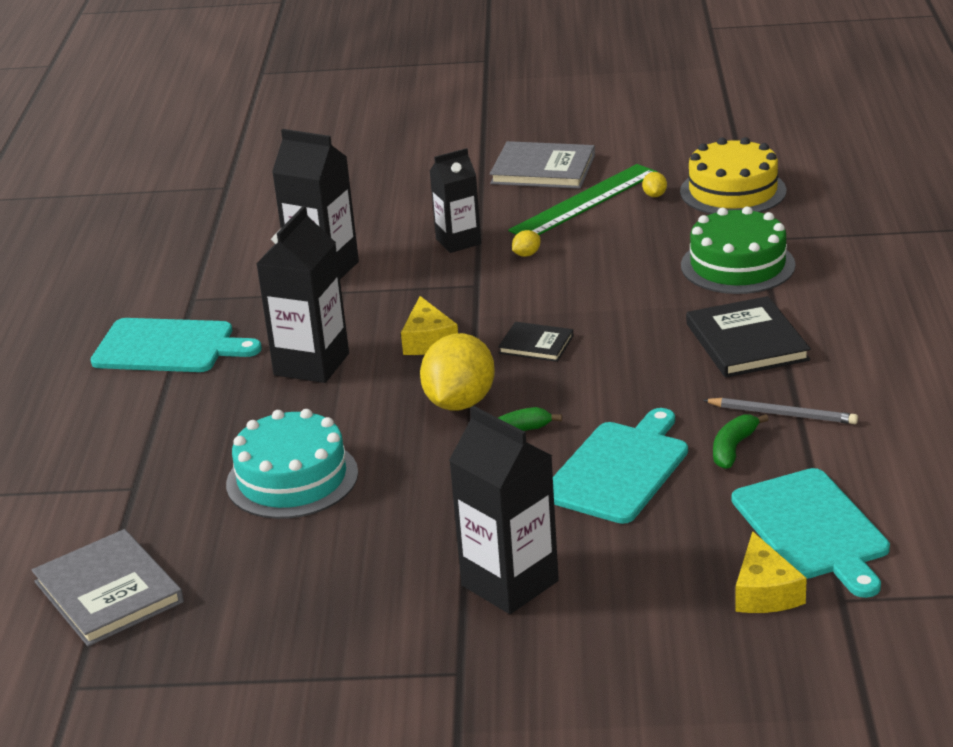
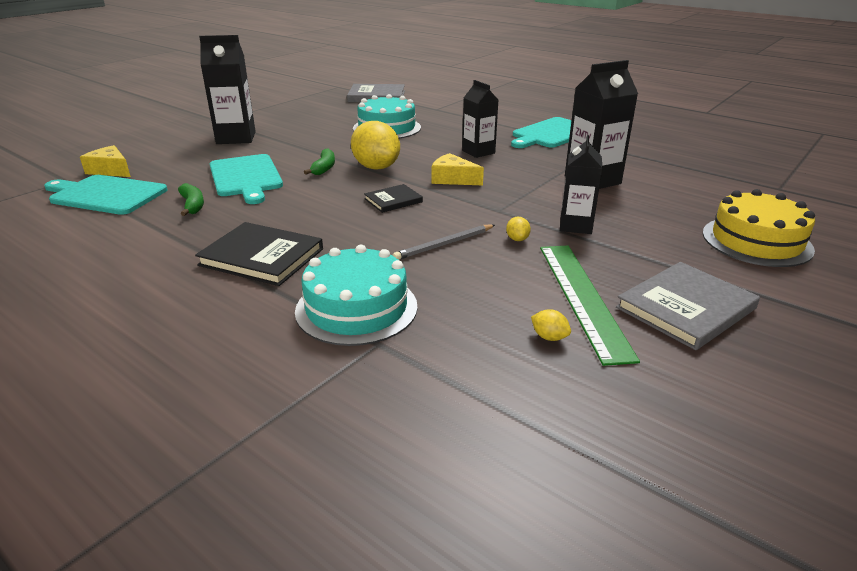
camera: 125 degrees right, 0 degrees up
(311, 364) = (478, 152): black carton -> black carton, size x0.67
(733, 191) = (496, 388): yellow cake -> yellow cake (756, 241)
(737, 265) = (356, 308): green cake -> turquoise cake
(782, 414) = (181, 230): grey pencil -> grey pencil (444, 244)

